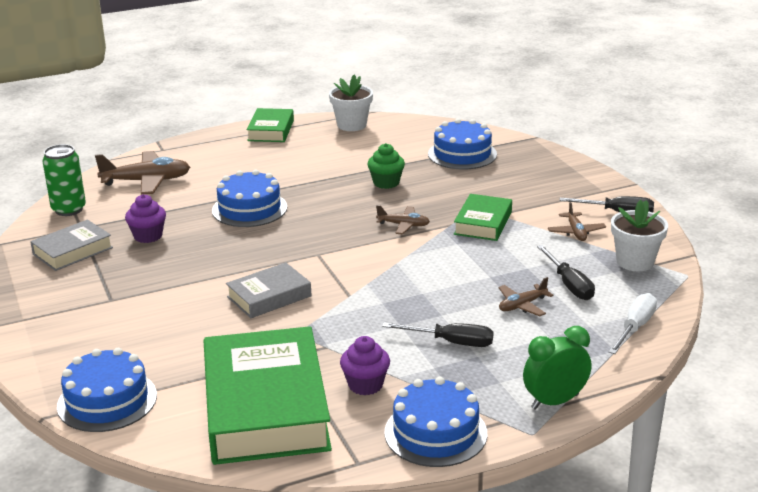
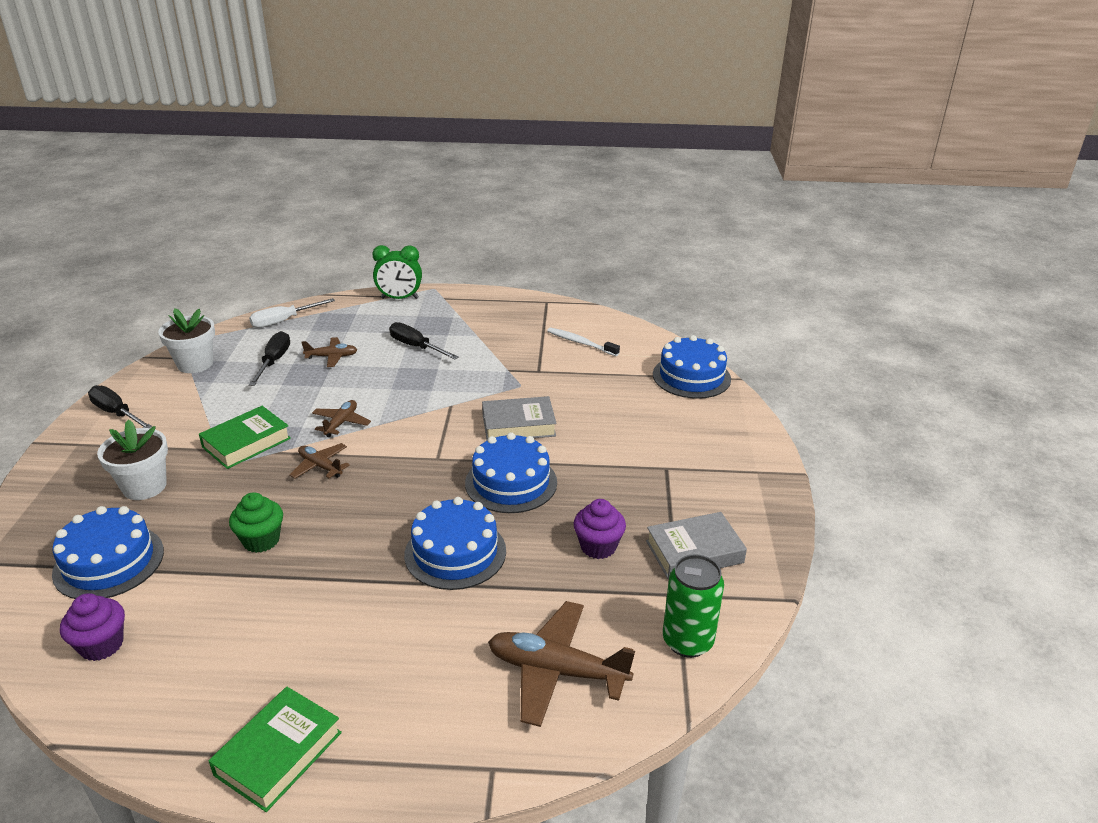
camera: 155 degrees left, 5 degrees up
(265, 407) = (580, 343): green book -> white toothbrush
(351, 125) = (146, 710): white flower pot -> white flower pot (144, 486)
(365, 385) = (503, 337): purple cupcake -> purple cupcake (101, 645)
(435, 433) = (487, 302): blue cake -> blue cake (511, 482)
(576, 232) = (187, 405): brown plane -> brown plane (341, 423)

